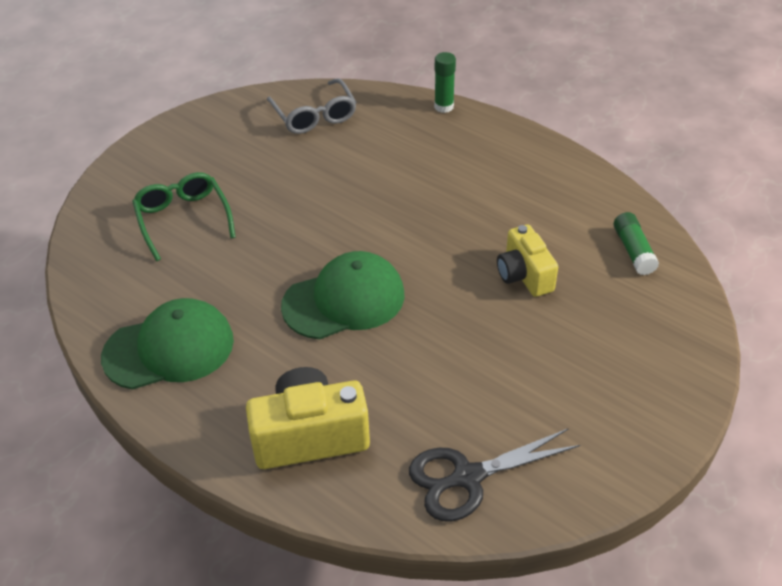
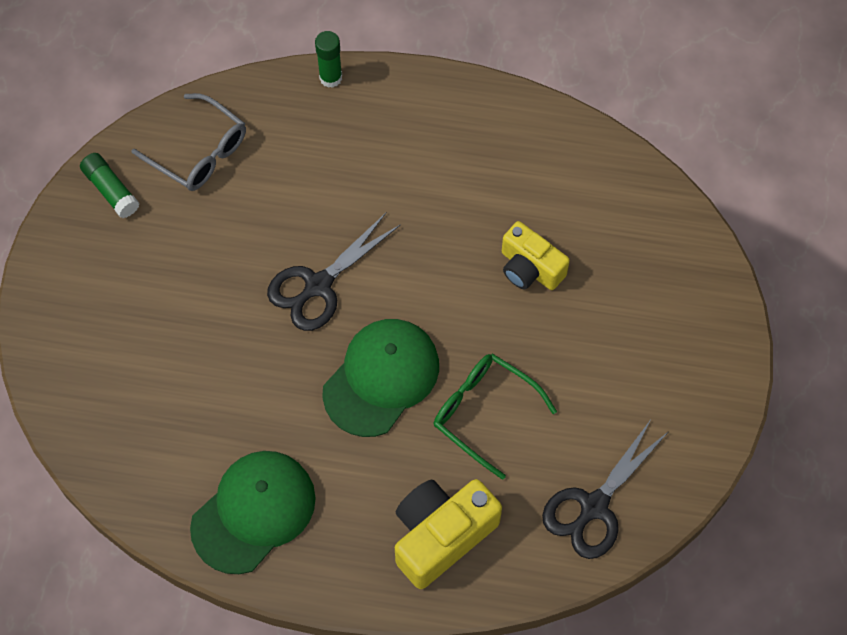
camera: 30 degrees left, 20 degrees up
(183, 219) = (156, 357): green glasses -> green glasses (484, 413)
(340, 222) = (318, 285): none -> black scissors
(633, 251) = (613, 191): green glue stick -> green glue stick (111, 190)

